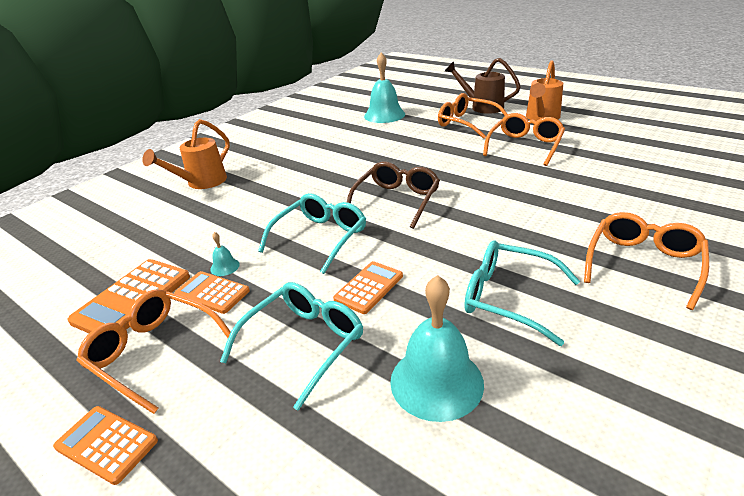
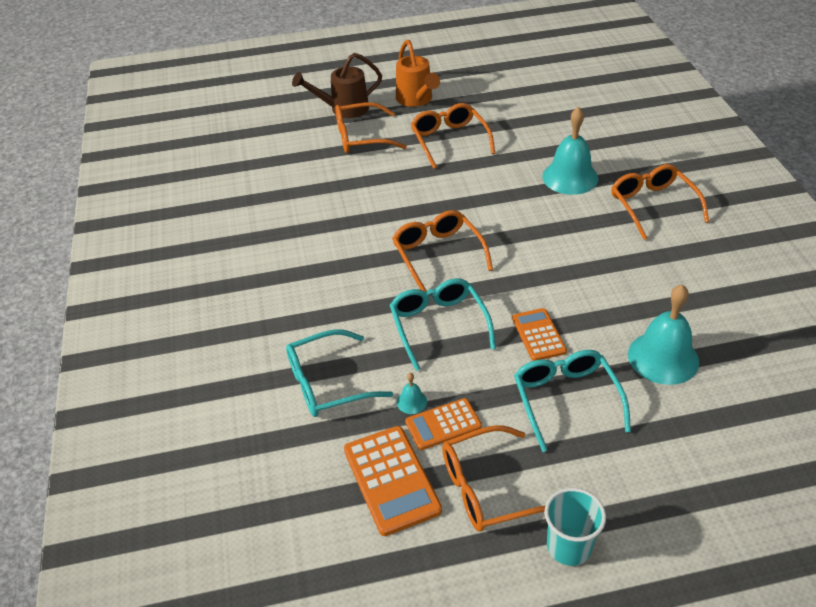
camera: 50 degrees left, 10 degrees up
(106, 444) = (569, 546): orange calculator -> turquoise cup
(202, 182) = (217, 355): orange watering can -> none
(384, 115) = (260, 166): turquoise bell -> turquoise bell (570, 177)
(396, 200) = (437, 254): brown glasses -> orange glasses
(507, 297) = (621, 280): turquoise glasses -> turquoise glasses (327, 383)

